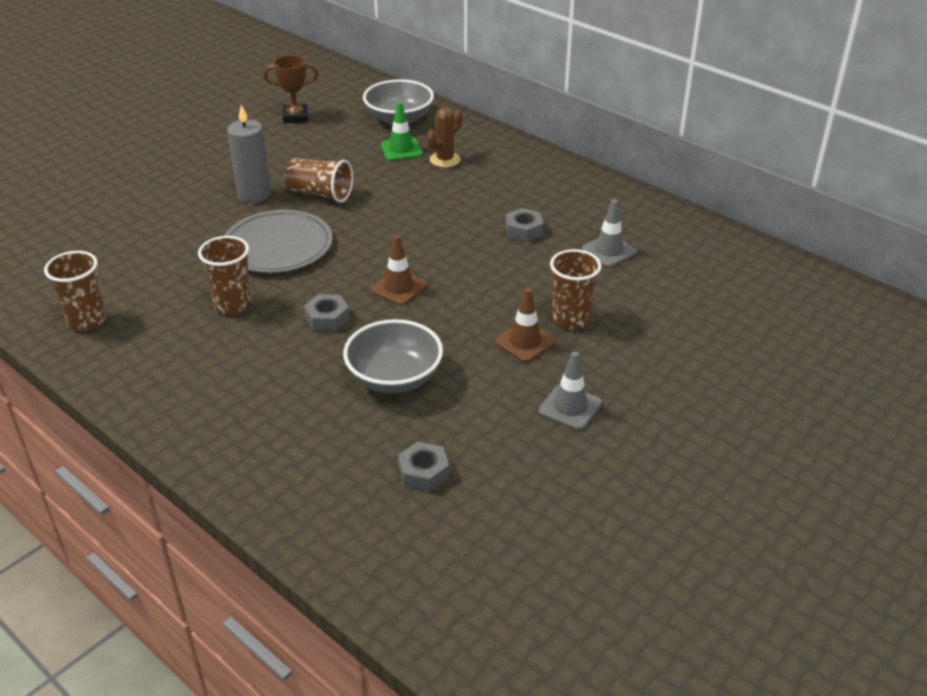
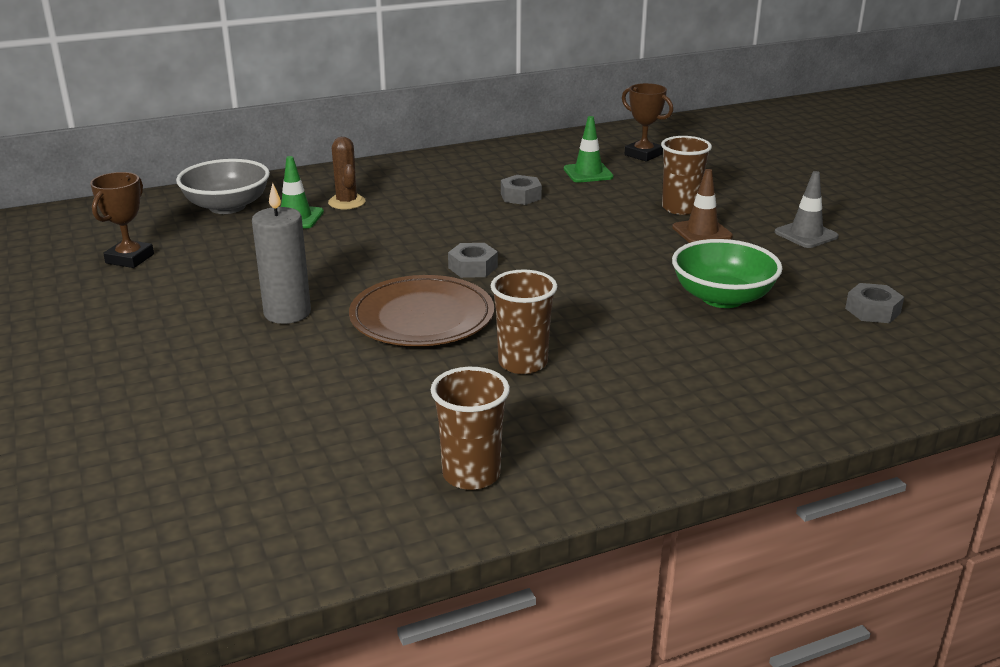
camera: 65 degrees left, 10 degrees down
(278, 246) = (422, 317): grey plate -> brown plate
(320, 194) = (335, 275): brown cup -> none
(327, 318) = (594, 313): grey nut -> grey nut (473, 267)
(394, 378) = (722, 298): grey bowl -> green bowl
(399, 288) = (568, 268): brown traffic cone -> none
(609, 251) = (588, 173): grey traffic cone -> green traffic cone
(688, 271) = (643, 155): none -> brown trophy

